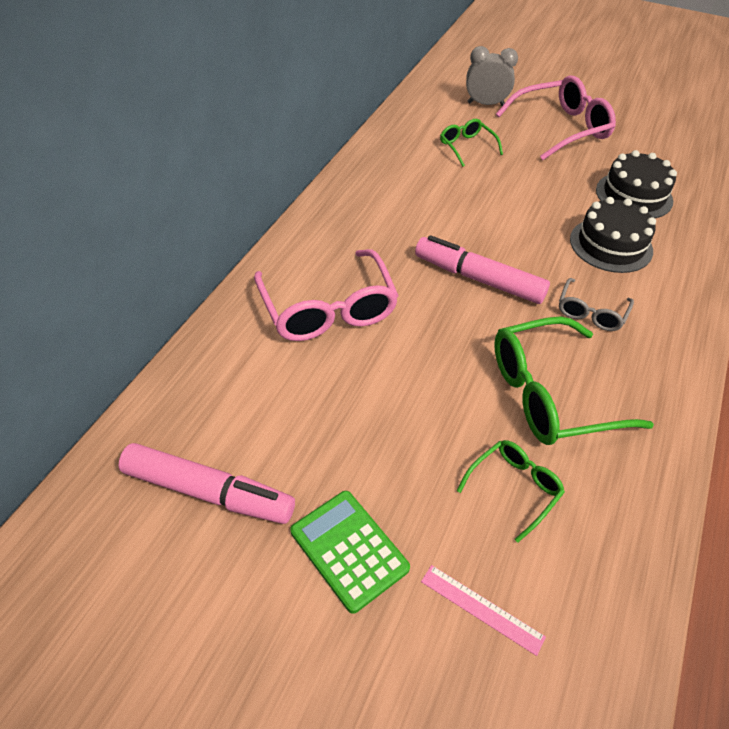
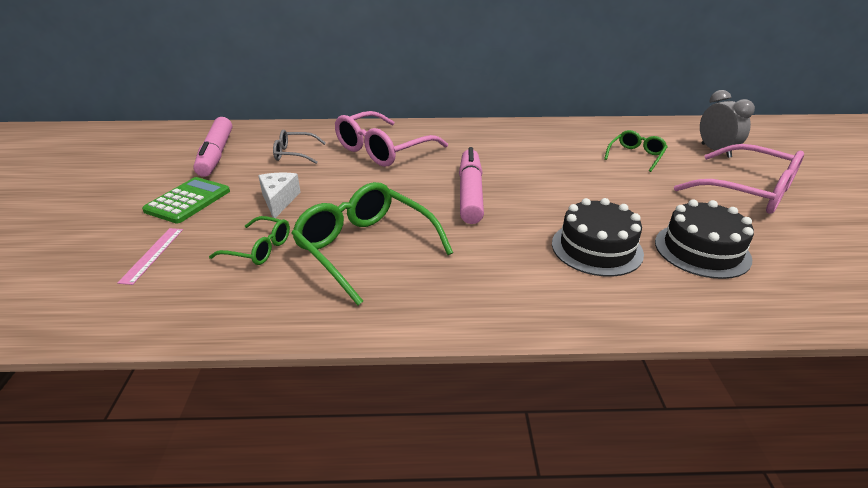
camera: 65 degrees right, 15 degrees down
(405, 444) = (279, 200): none -> white cheese
(591, 312) = (484, 252): grey glasses -> grey glasses (294, 154)

